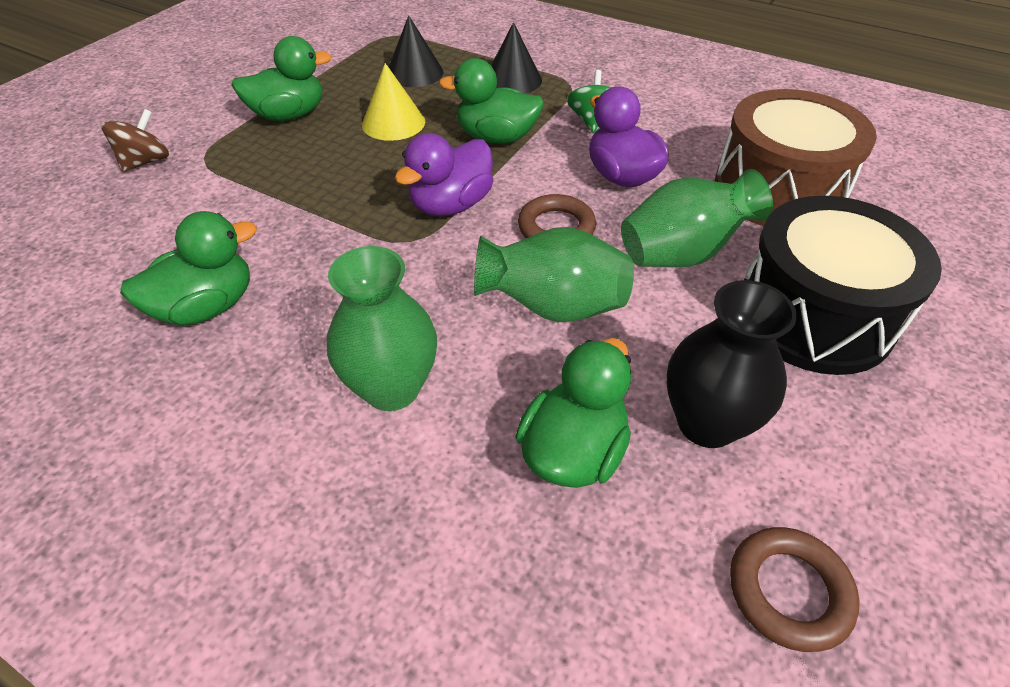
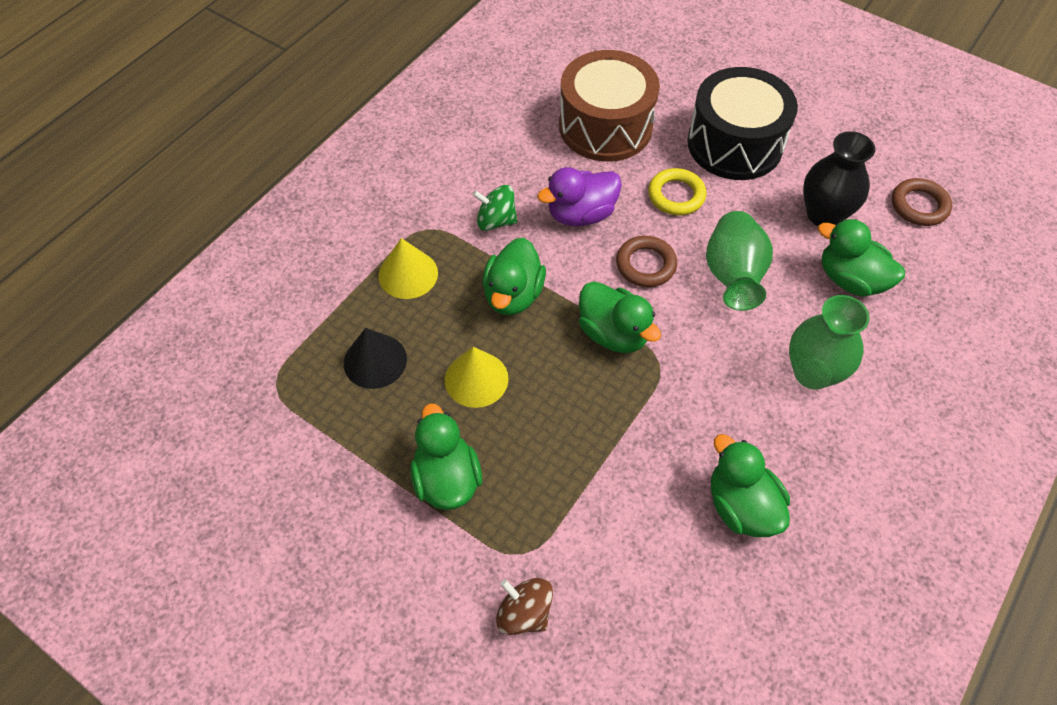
camera: 85 degrees left, 10 degrees up
(451, 205) = (613, 333): purple duck -> green duck
(513, 80) = (408, 274): black cone -> yellow cone
(682, 253) = (676, 195): green vase -> yellow ring

